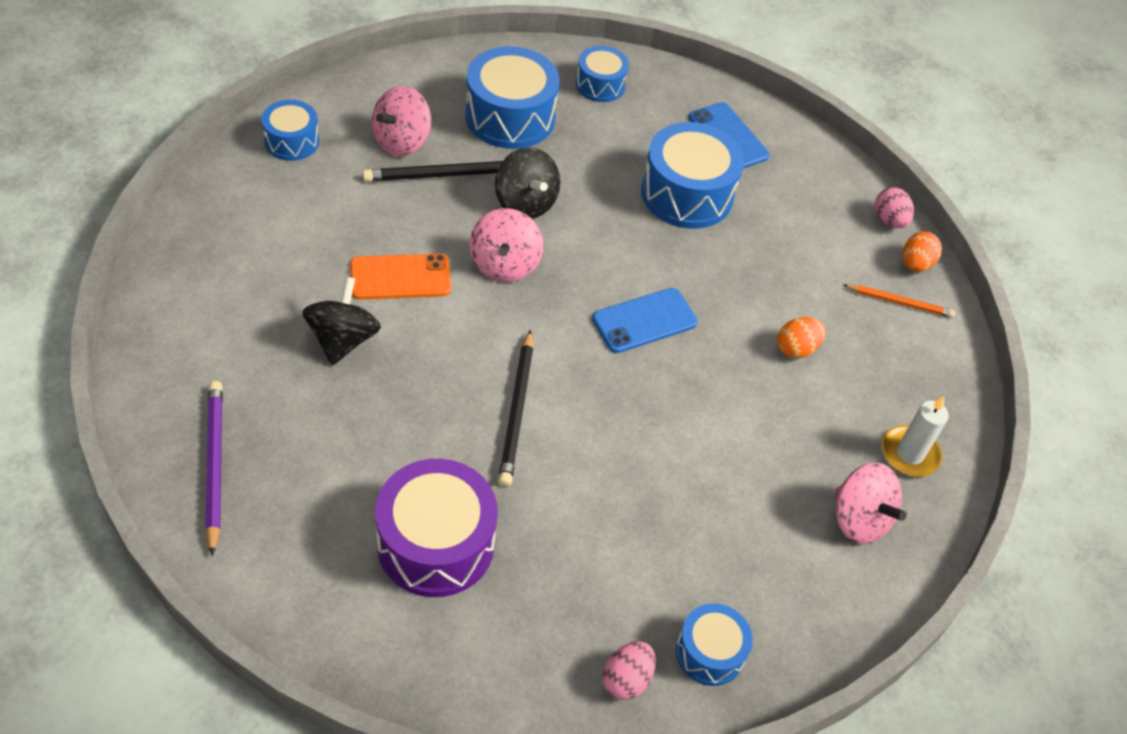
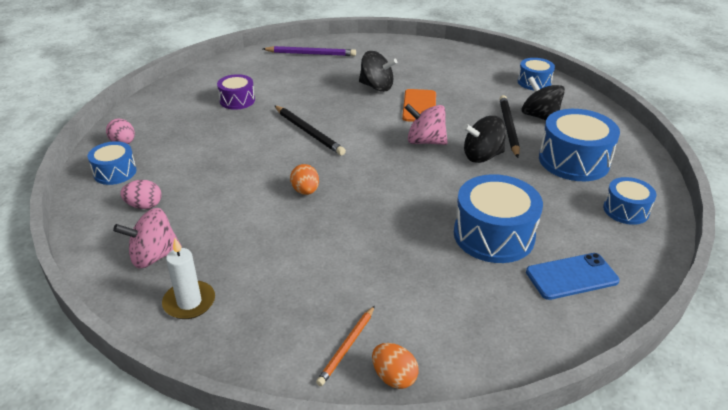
camera: 110 degrees right, 15 degrees down
(401, 141) = (540, 116): pink spinning top -> black spinning top
(435, 544) = (237, 100): purple drum -> purple drum, size x0.57
(516, 410) = (308, 132): black pencil -> black pencil turned 150 degrees counterclockwise
(644, 321) = (364, 190): blue phone -> none
(796, 349) = (315, 261): orange egg -> orange egg (305, 191)
(889, 220) = (458, 374): pink egg -> pink egg (144, 206)

